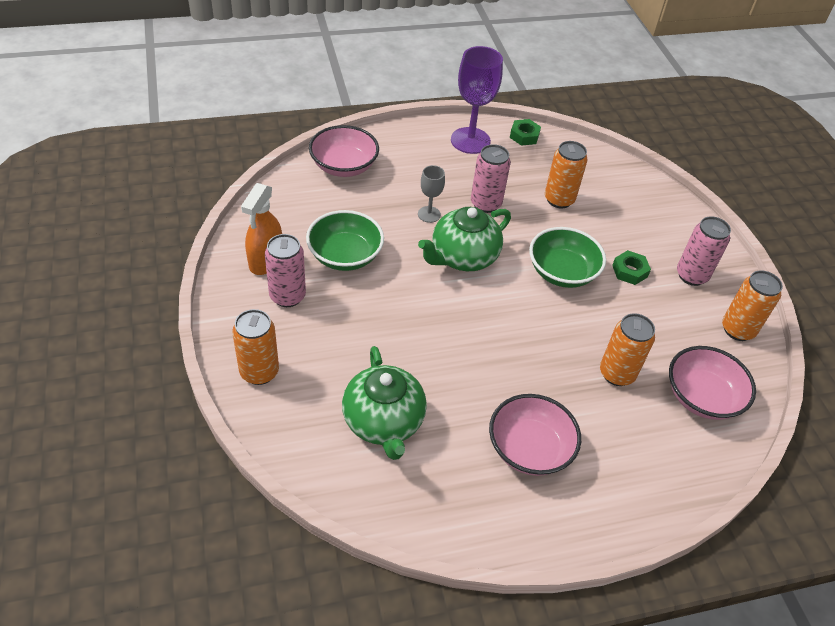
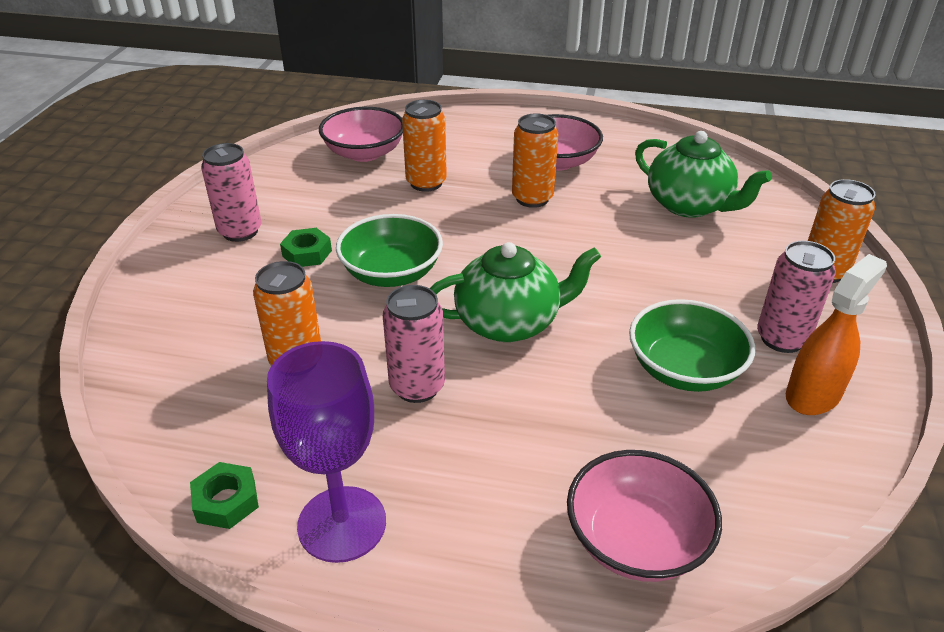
camera: 150 degrees left, 10 degrees down
(383, 422) = (689, 205): green teapot -> green teapot turned 120 degrees clockwise
(429, 214) = (521, 395): grey goblet -> none
(737, 330) = (262, 182): orange can -> orange can (532, 198)

